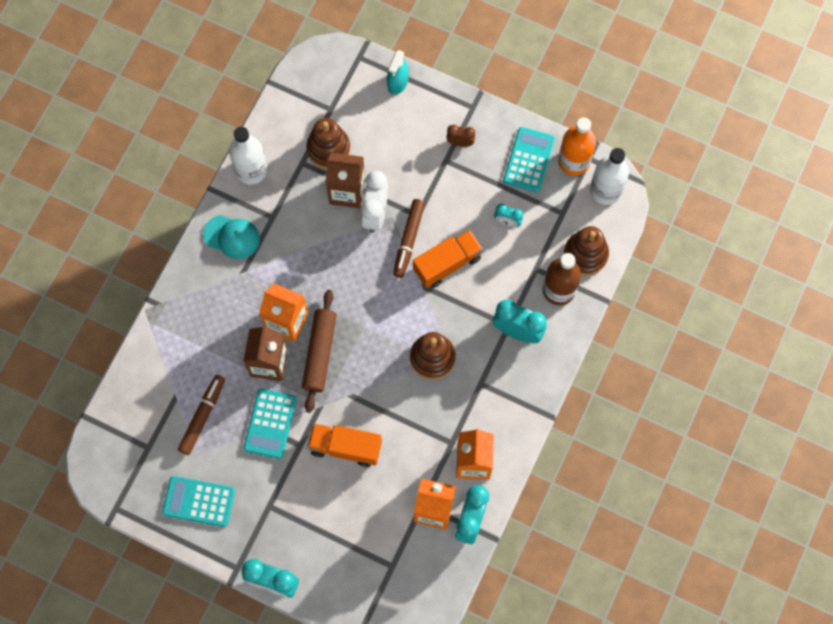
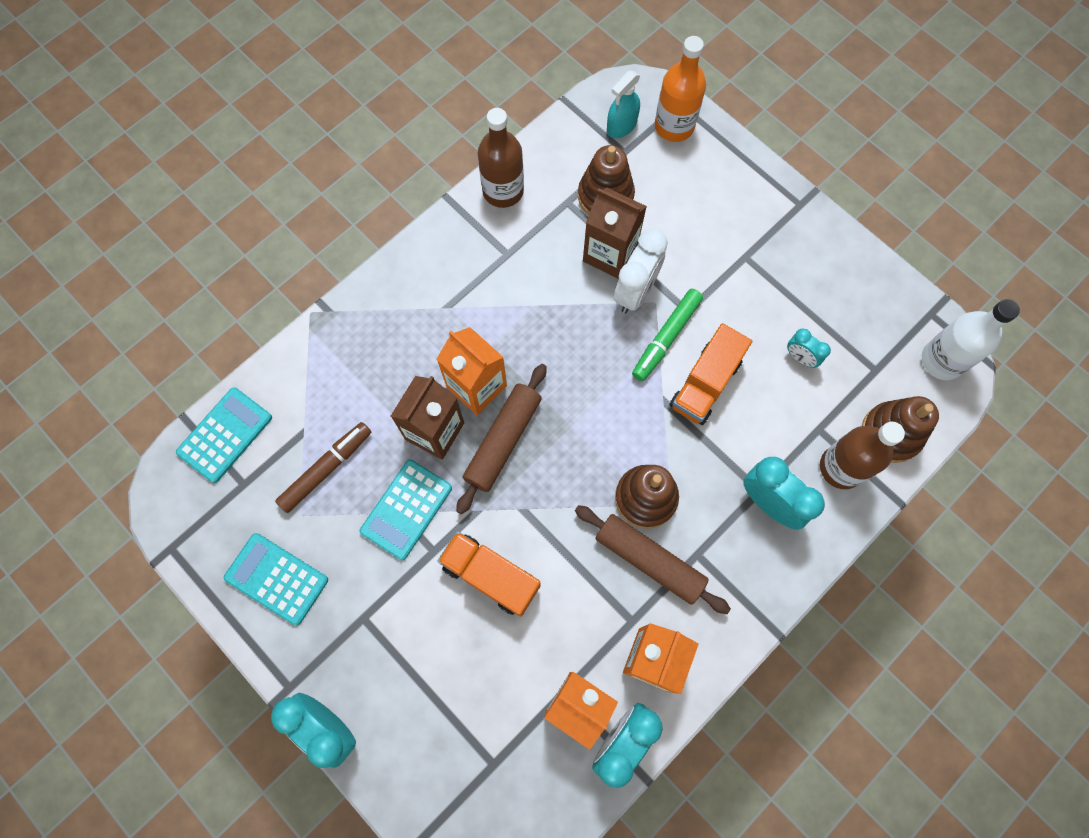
camera: 20 degrees right, 0 degrees up
(232, 237) = (449, 261): turquoise cap -> none
(251, 170) = (503, 191): white bottle -> brown bottle
(398, 82) = (717, 146): turquoise spray bottle -> turquoise spray bottle (621, 126)
(408, 240) = (666, 338): brown marker -> green marker
(447, 264) = (705, 384): orange truck -> orange truck turned 135 degrees clockwise
(449, 399) = (649, 560): none -> brown rolling pin
(460, 142) = (771, 241): brown clock -> none
(529, 160) = (852, 290): turquoise calculator -> turquoise calculator (225, 435)
(574, 161) = (910, 310): orange bottle -> orange bottle (674, 126)

